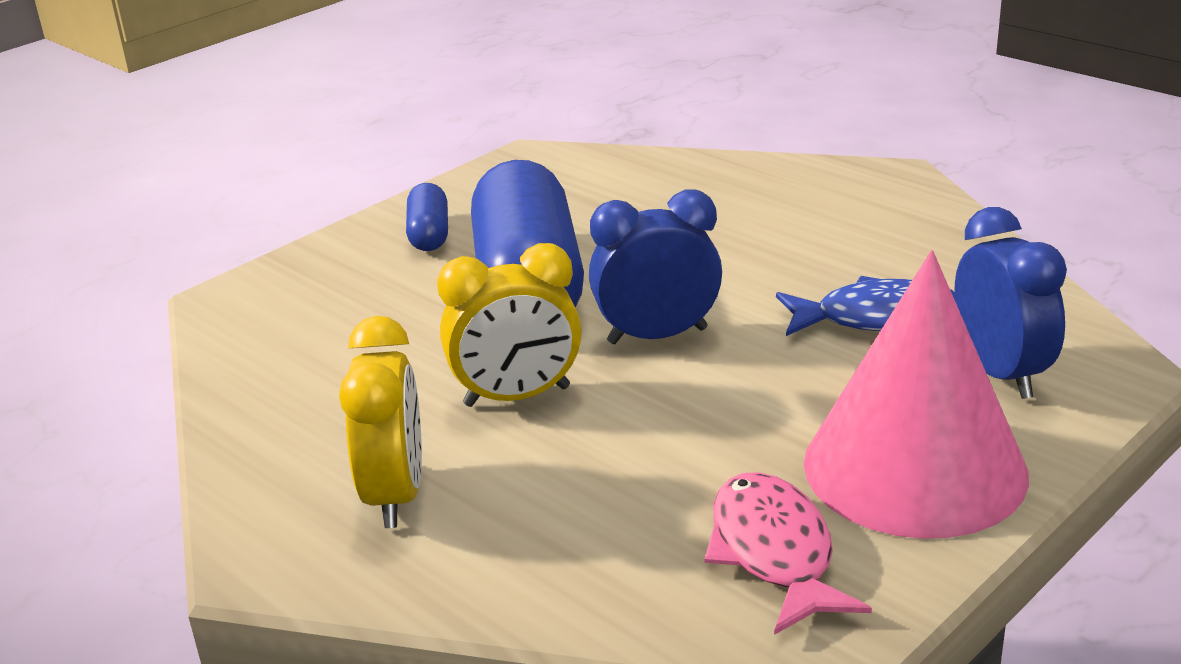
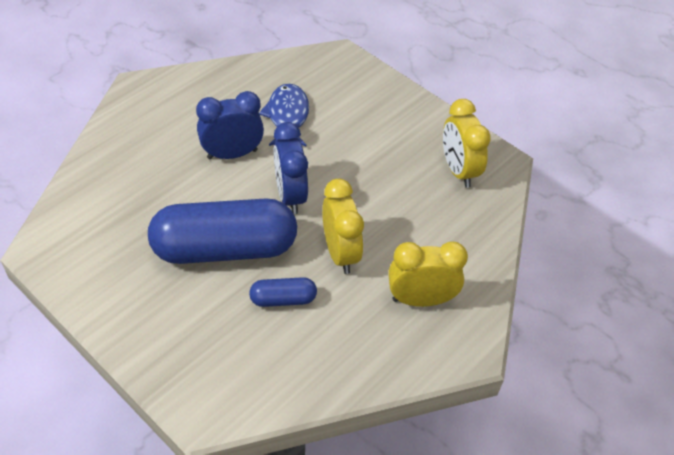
camera: 95 degrees left, 20 degrees up
(429, 234) = (144, 301): blue capsule -> blue capsule (283, 299)
(774, 553) = (458, 170): pink fish -> yellow clock
(914, 467) = (404, 123): pink cone -> none
(1000, 373) = (339, 87): blue clock -> blue clock (232, 154)

